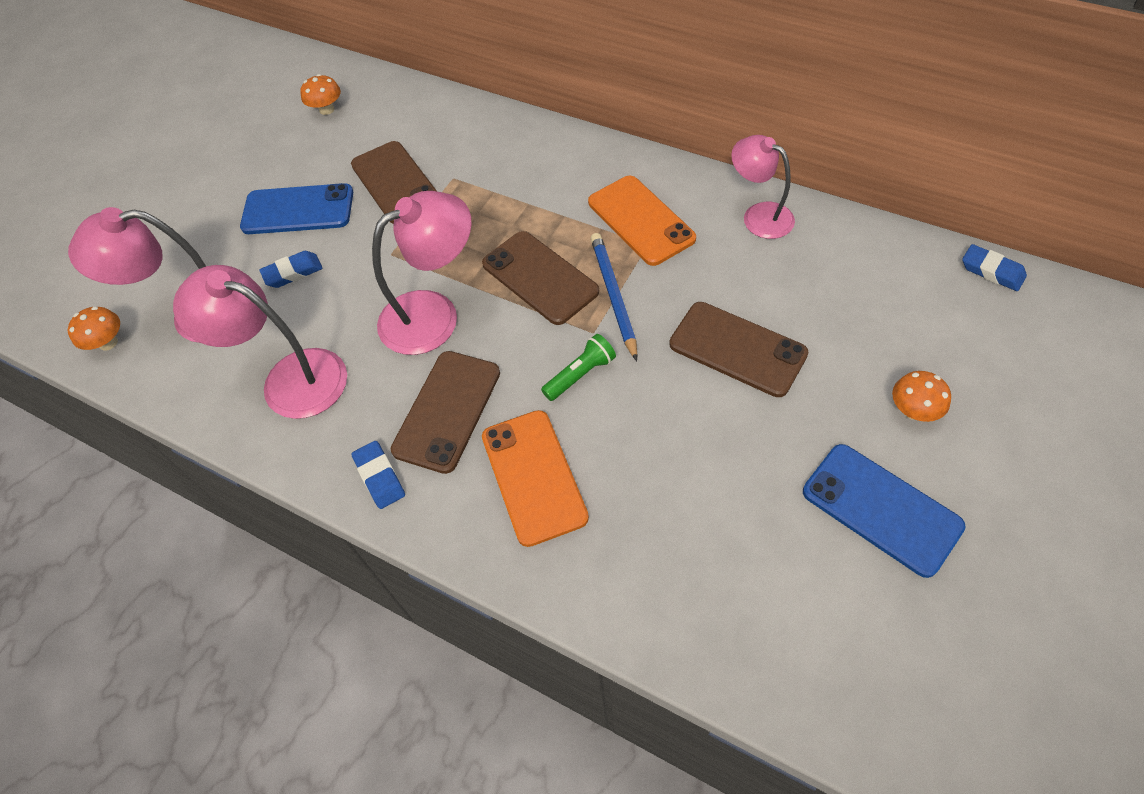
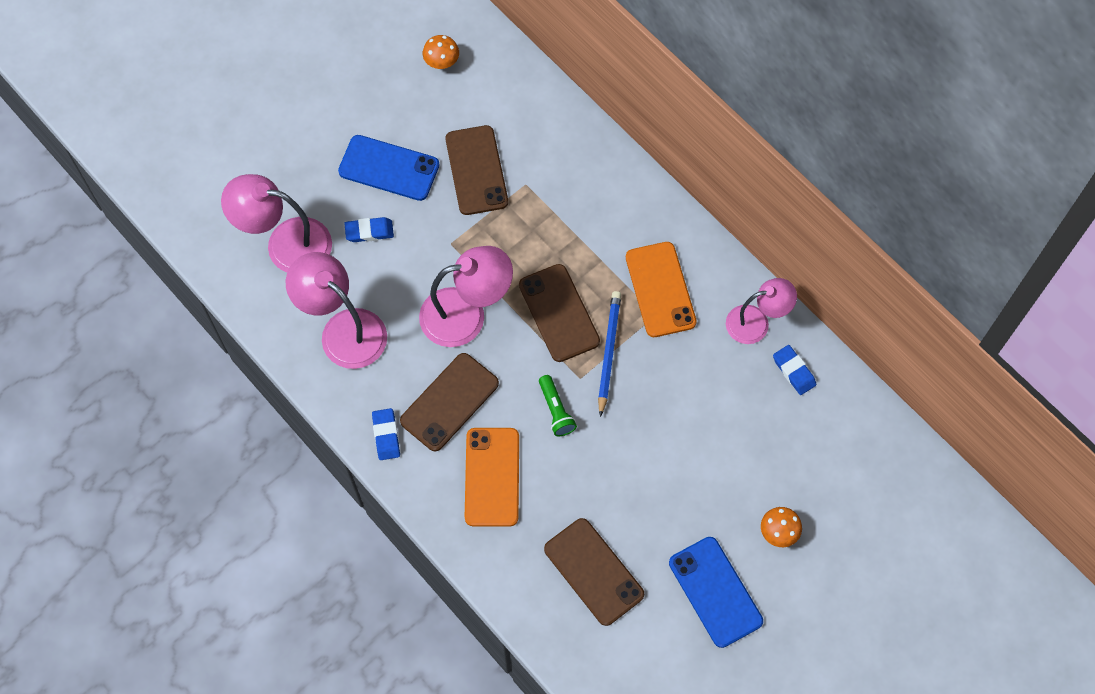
camera: 15 degrees right, 10 degrees up
(108, 343) = (215, 243): orange mushroom -> none
(580, 375) = (556, 410): green flashlight -> green flashlight turned 90 degrees clockwise
(737, 349) = (679, 434): brown phone -> brown phone (593, 571)
(759, 215) = (756, 322): pink lamp -> pink lamp turned 105 degrees clockwise
(992, 271) = (907, 445): blue eraser -> blue eraser (794, 371)

